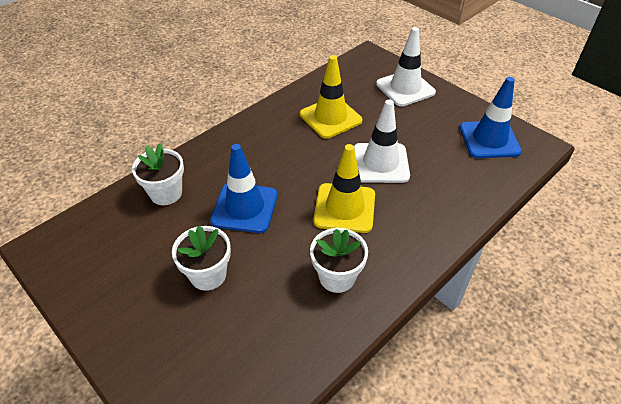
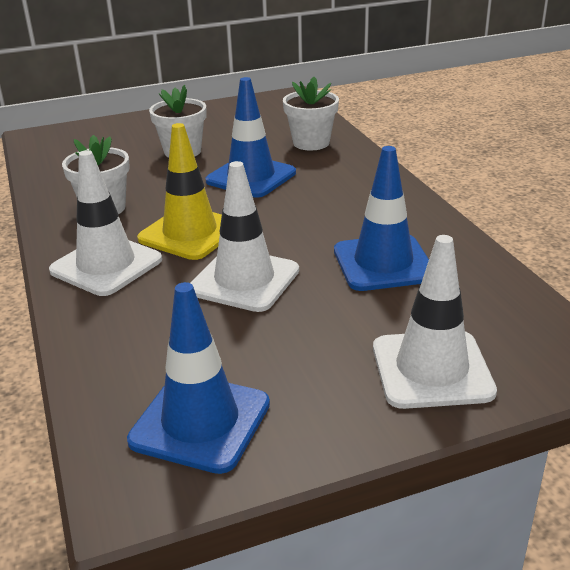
camera: 115 degrees right, 15 degrees down
(330, 117) = (383, 263): yellow traffic cone -> blue traffic cone
(407, 232) = (106, 265): none -> white traffic cone

